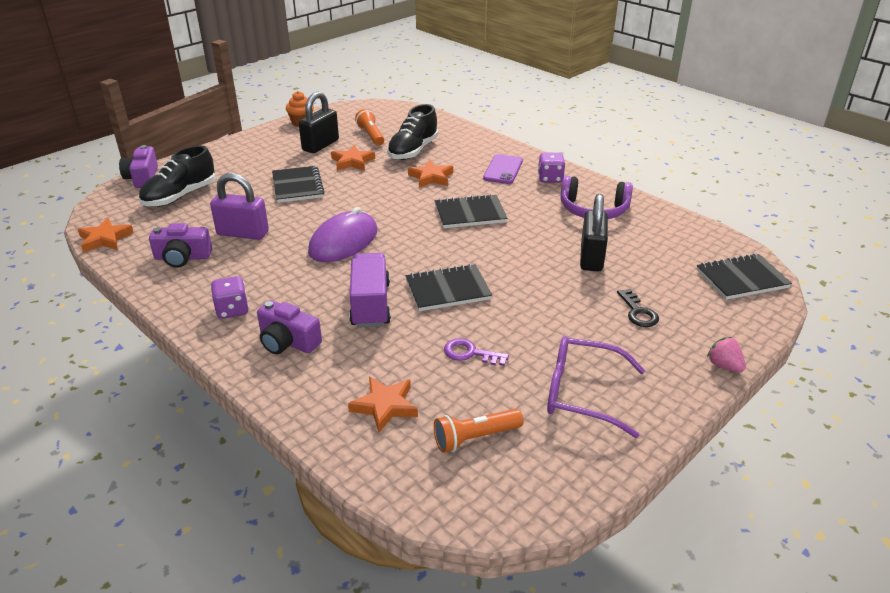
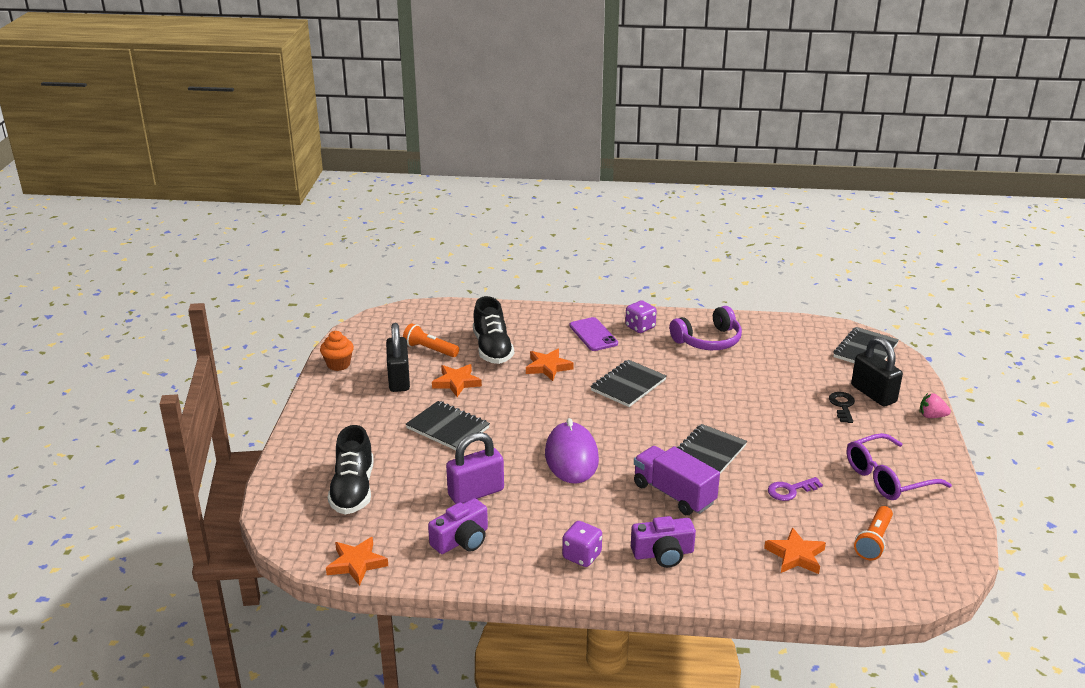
camera: 40 degrees left, 5 degrees down
(142, 177) = (277, 491): purple camera -> none
(591, 257) = (760, 380): black padlock -> black padlock (873, 394)
(638, 312) = (842, 406): black key -> black key turned 120 degrees counterclockwise

